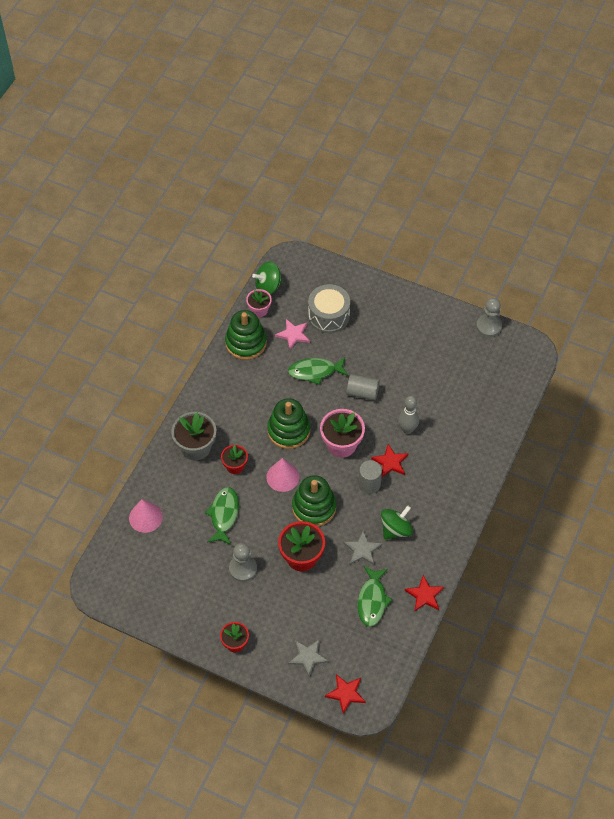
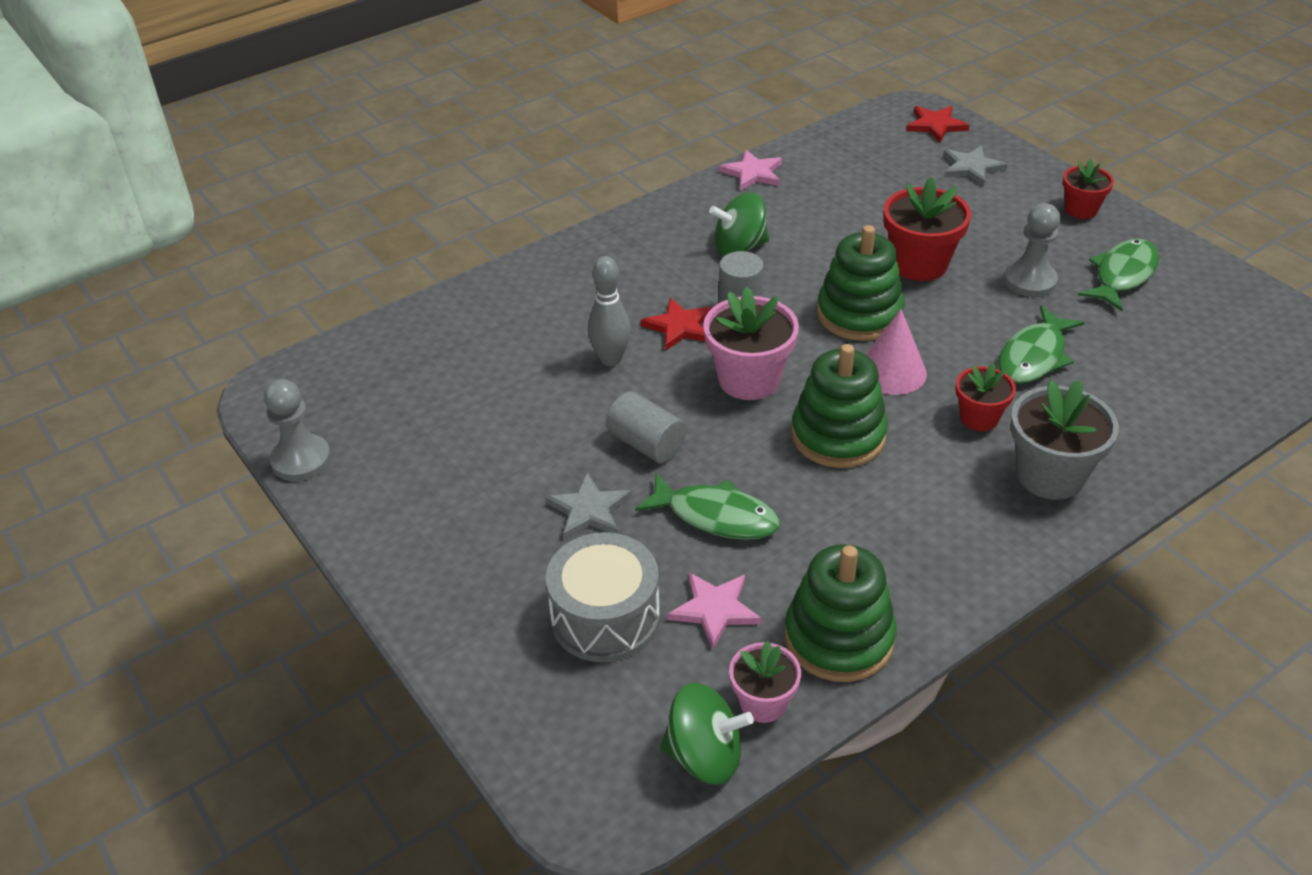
camera: 150 degrees left, 15 degrees down
(145, 517) = (1196, 402): pink cone -> none
(362, 550) = (811, 242): grey star -> grey star (589, 510)
(372, 600) = (836, 190): green fish -> green fish (1122, 275)
(424, 595) = (753, 173): red star -> pink star

